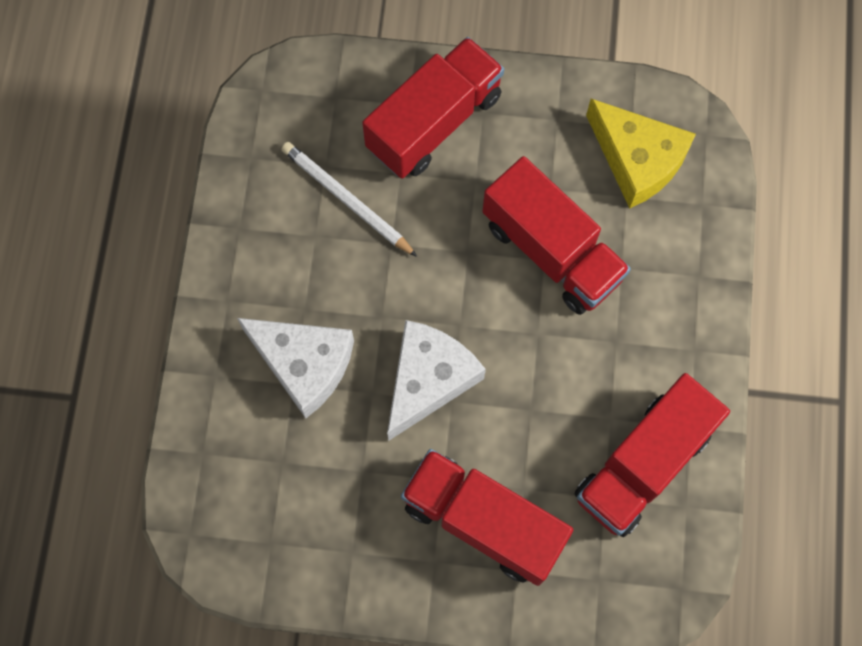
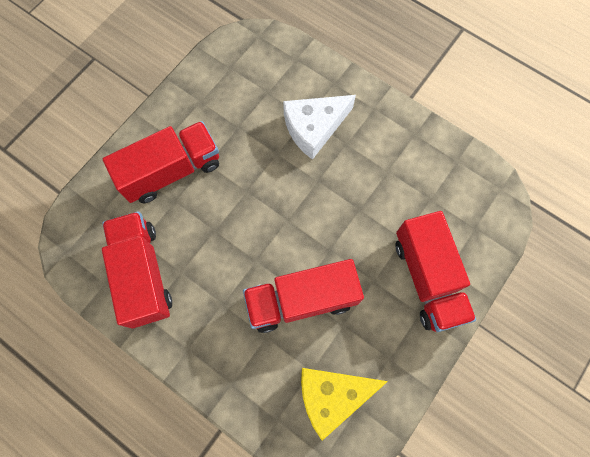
camera: 120 degrees right, 0 degrees up
(346, 200) = (401, 199): white pencil -> none
(428, 380) = (266, 185): white cheese -> none

